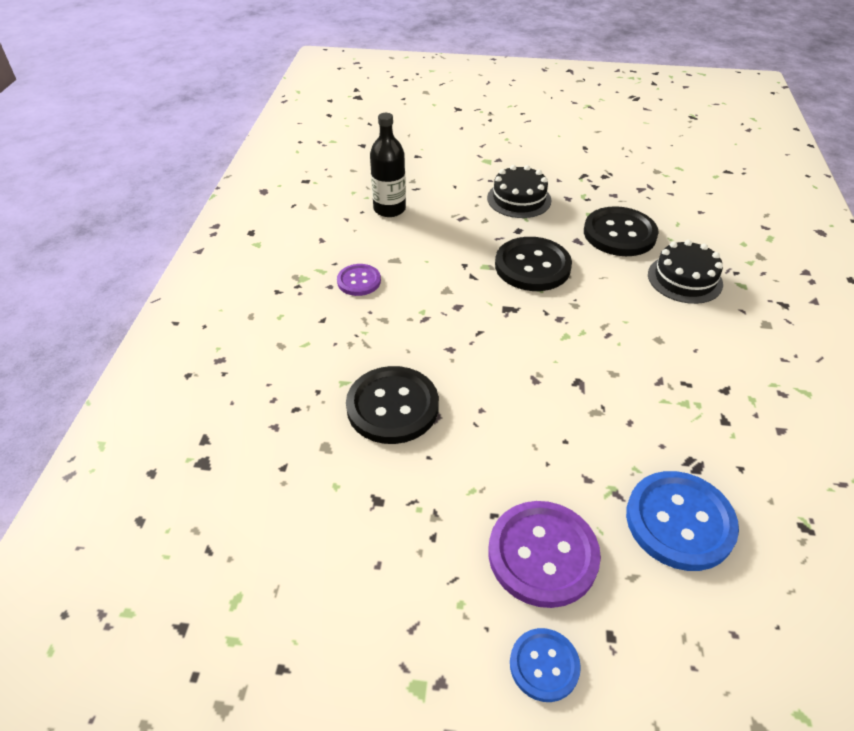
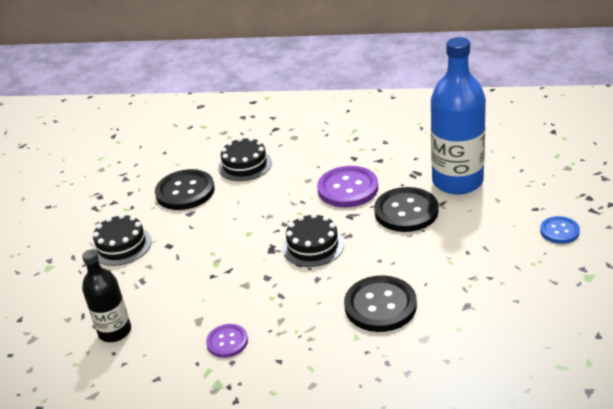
camera: 85 degrees left, 10 degrees down
(513, 345) = (313, 246): none -> black cake
(532, 266) = (220, 237): black button -> black button (406, 211)
(542, 555) = (491, 231): purple button -> purple button (348, 188)
(679, 522) = (457, 181): blue button -> blue bottle

